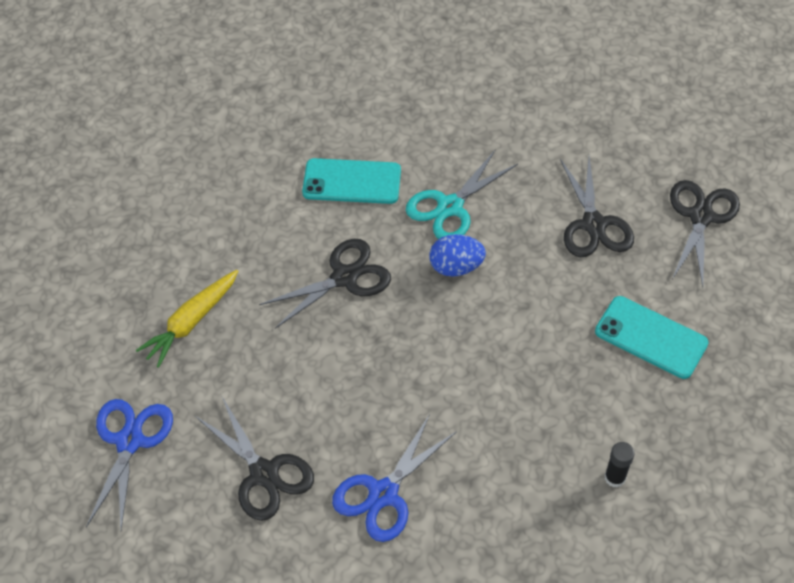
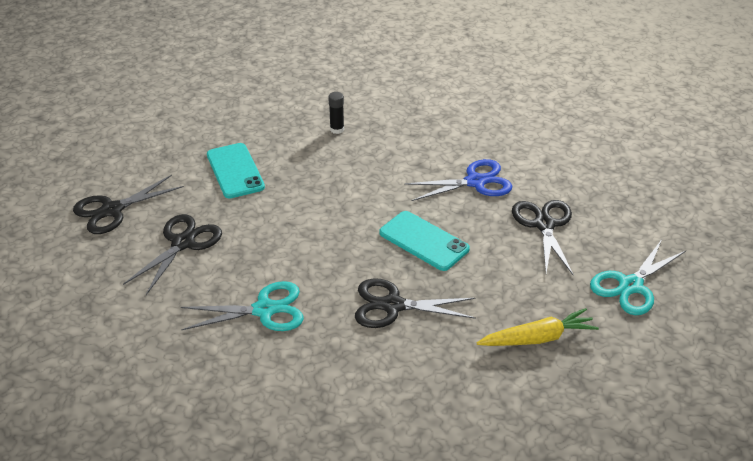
camera: 145 degrees left, 15 degrees down
(130, 441) = (630, 286): blue scissors -> turquoise scissors
(352, 182) = (319, 374): turquoise phone -> turquoise phone (424, 241)
(456, 267) = (306, 269): blue egg -> none

